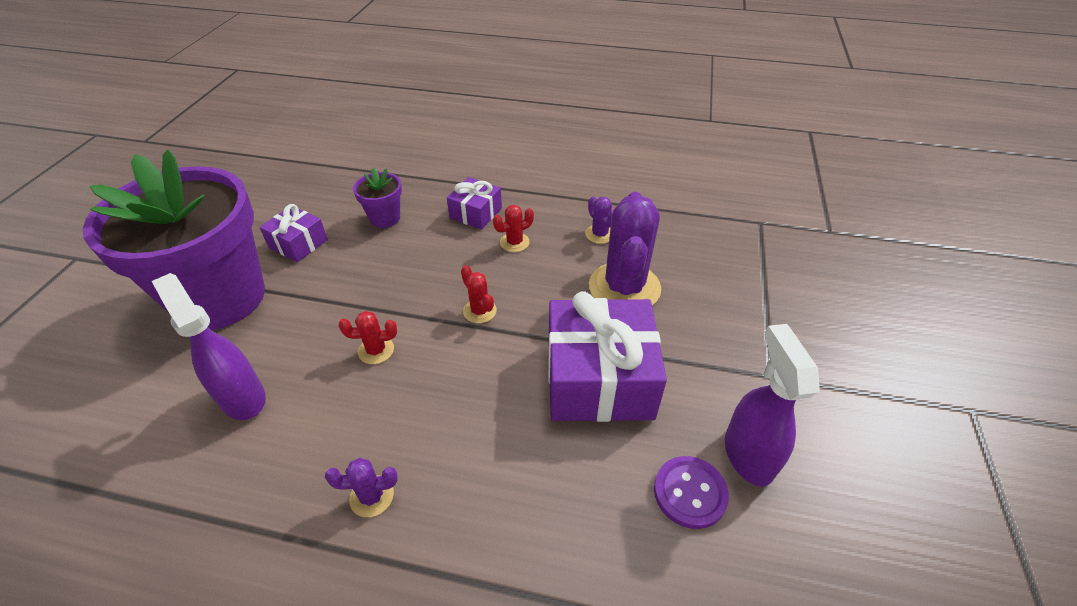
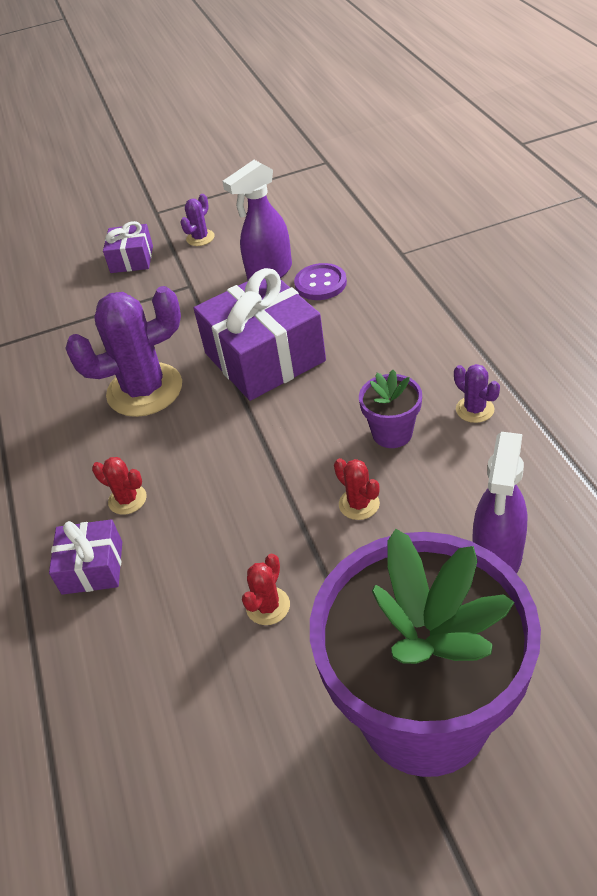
camera: 115 degrees left, 0 degrees up
(298, 244) = (275, 718): purple gift -> purple gift (132, 259)
(385, 218) = (159, 658): purple flower pot -> purple flower pot (392, 433)
(479, 311) = (250, 465): red cactus -> red cactus (268, 606)
(599, 234) = (71, 442): purple cactus -> purple cactus (200, 238)

